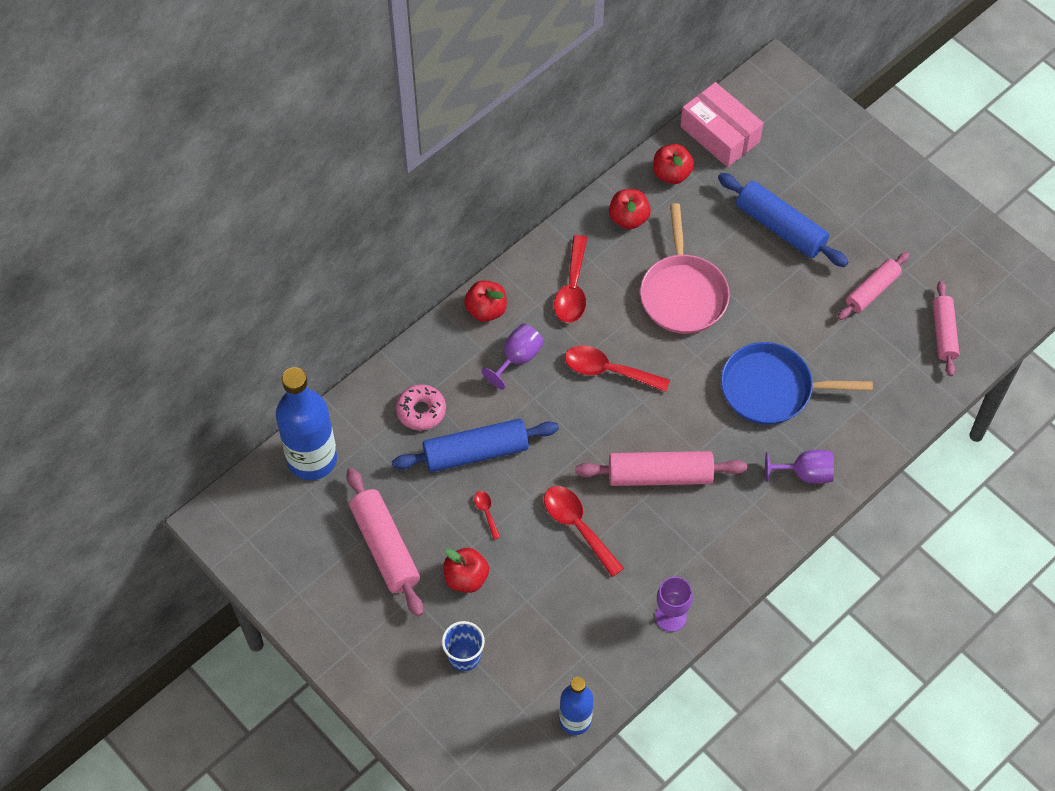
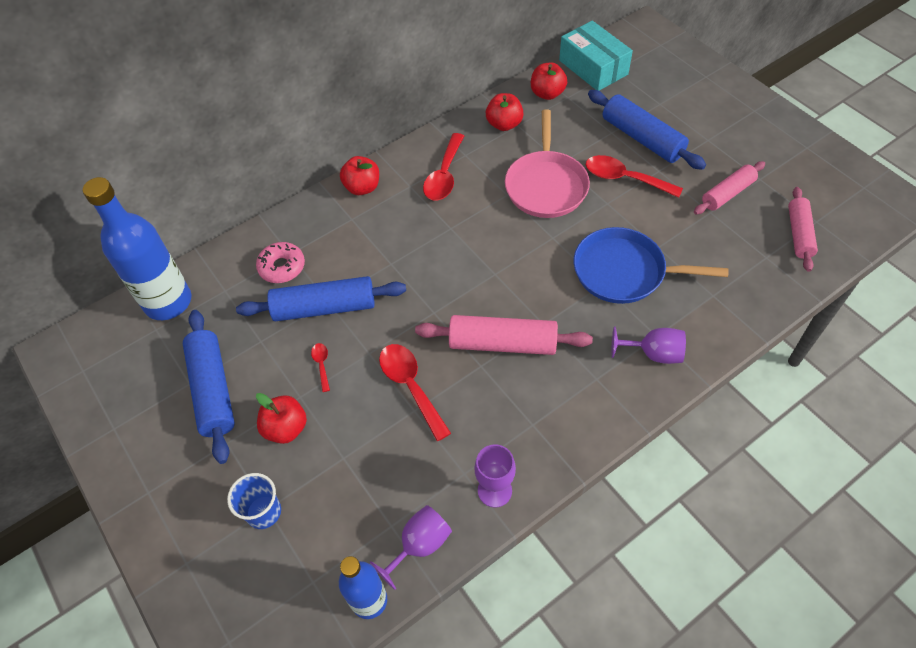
camera: 10 degrees right, 5 degrees down
(385, 547) = (212, 390): pink rolling pin -> blue rolling pin
(517, 358) = (382, 228): purple goblet -> purple goblet (419, 545)
(608, 371) = (466, 245): red spoon -> red spoon (624, 178)
(719, 134) = (593, 67): pink box -> turquoise box

